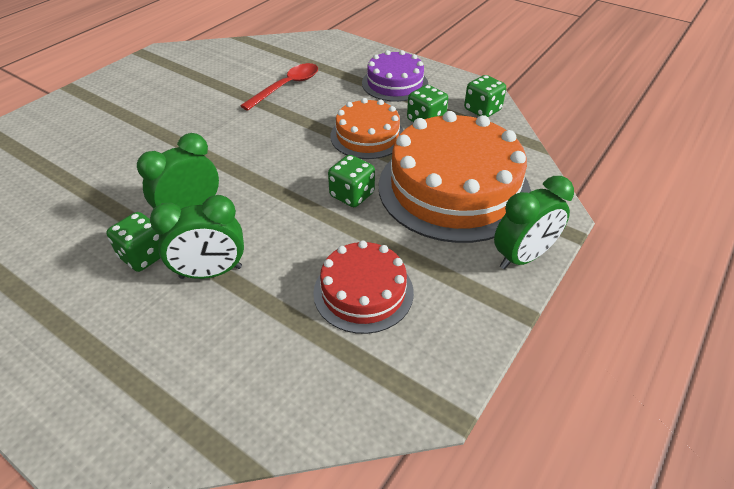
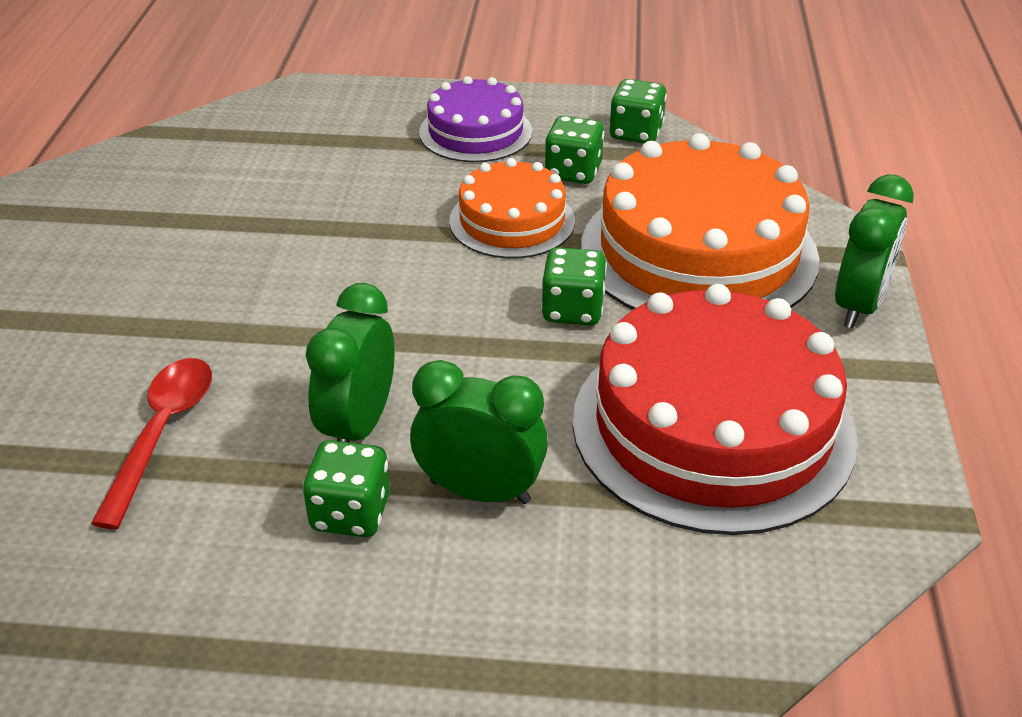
camera: 30 degrees left, 5 degrees down
(211, 272) = (480, 491): green clock -> green clock turned 120 degrees counterclockwise
(287, 87) = (310, 187): red spoon -> red spoon (162, 432)
(363, 292) = (712, 427): red cake -> red cake, size x1.82

